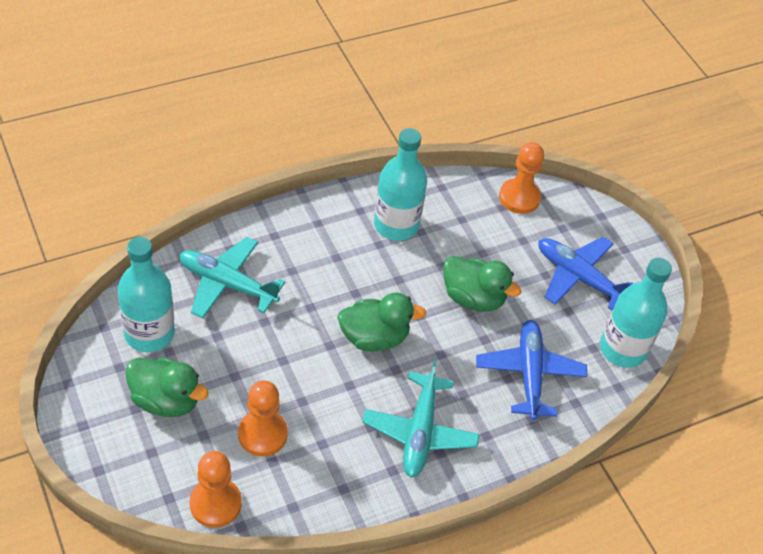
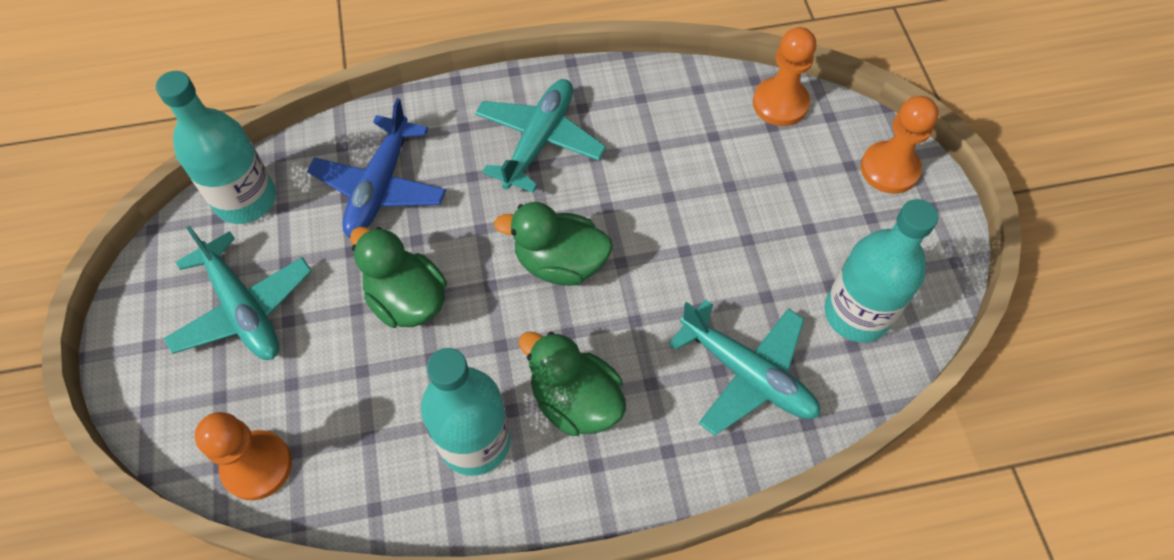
camera: 160 degrees left, 10 degrees up
(166, 400) = (834, 221): green duck -> green duck (575, 401)
(262, 434) = (721, 165): orange pawn -> orange pawn (889, 169)
(578, 277) = (243, 309): blue plane -> turquoise plane

